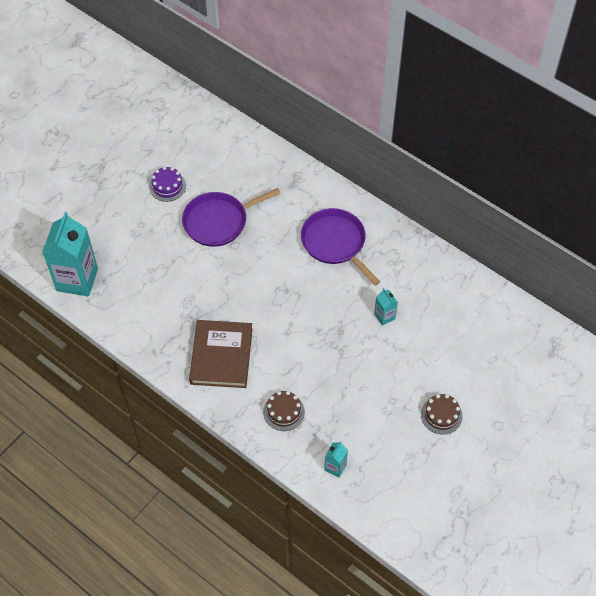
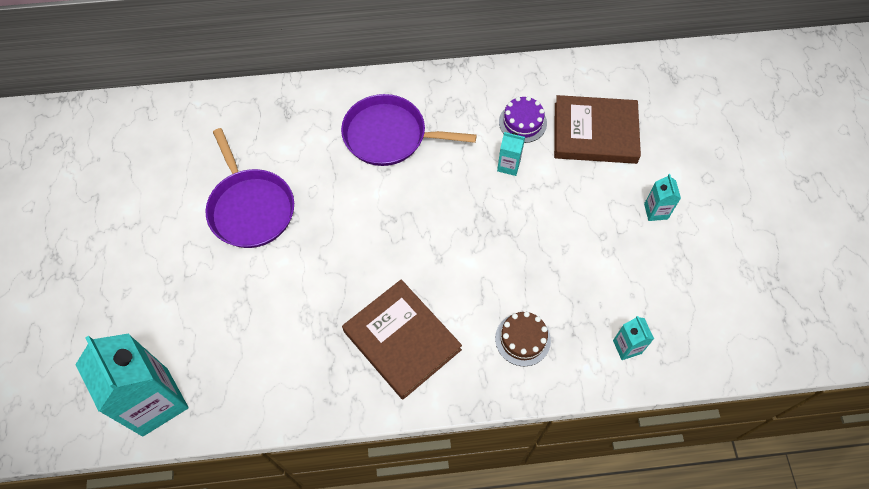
camera: 45 degrees left, 5 degrees up
(167, 186) = (155, 217): purple cake -> purple cake (522, 122)
(218, 221) = (250, 208): purple pan -> purple pan turned 45 degrees counterclockwise
(441, 415) = (656, 211): brown cake -> turquoise carton
(459, 341) = (595, 133): none -> brown book

